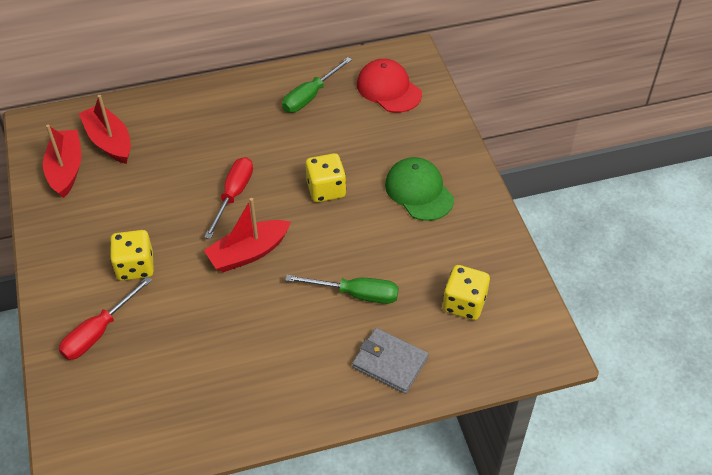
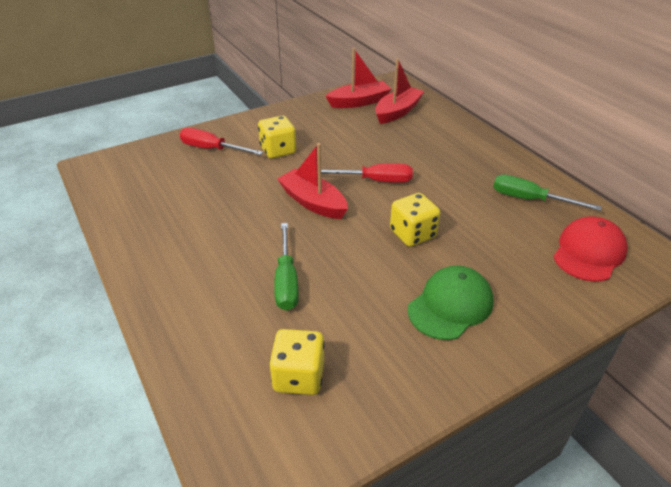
camera: 75 degrees right, 10 degrees down
(390, 362) = (204, 323): grey wallet -> none

